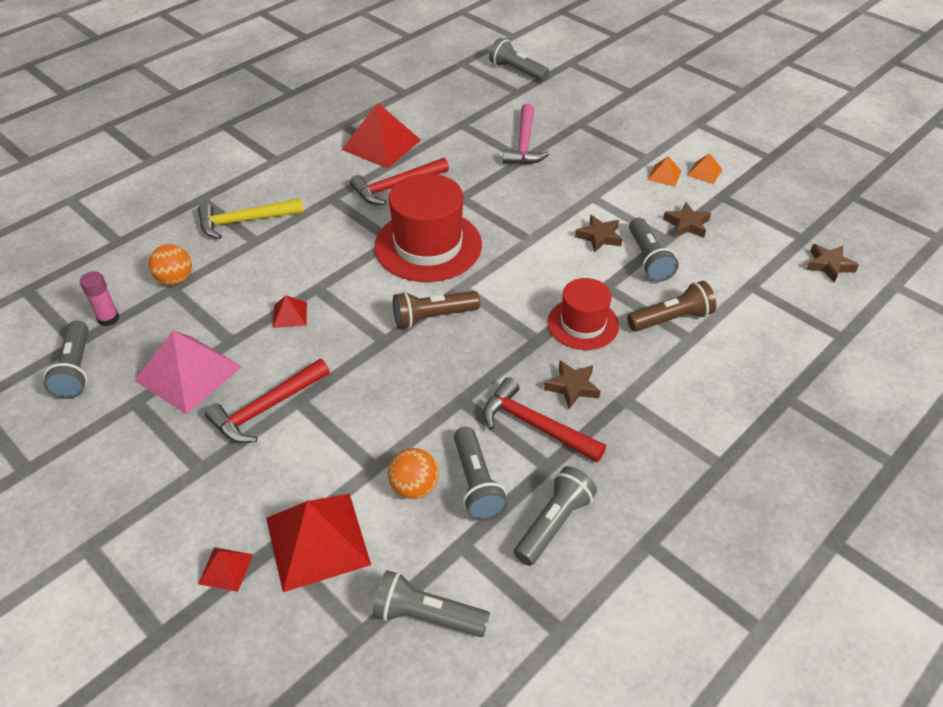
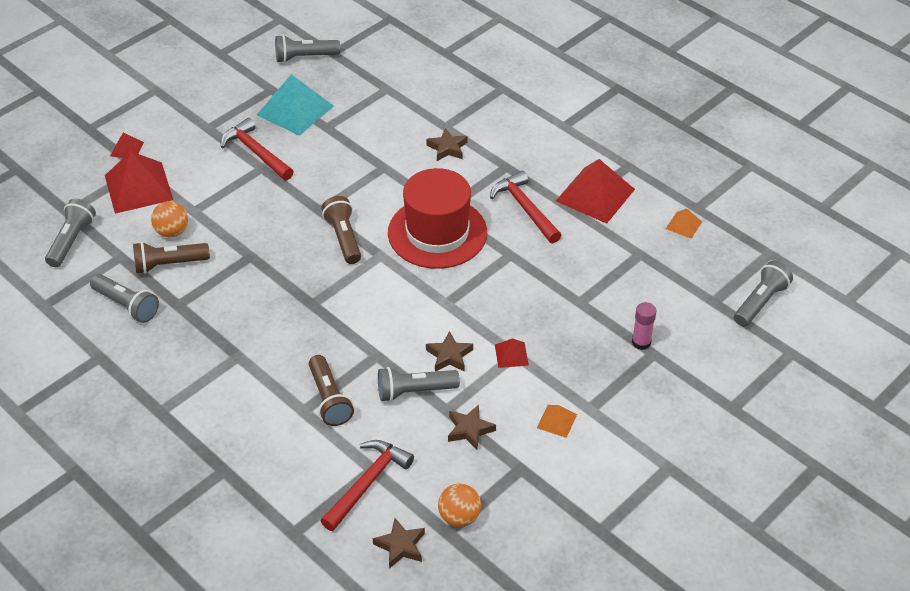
camera: 90 degrees right, 0 degrees up
(108, 318) = (355, 63): pink glue stick -> pink glue stick (641, 342)
(175, 279) = (397, 89): orange ball -> orange ball (459, 517)
(188, 373) = (295, 110): pink pyramid -> turquoise pyramid
(245, 221) = (471, 117): yellow hammer -> none
(290, 314) = (353, 155): red pyramid -> red pyramid (511, 355)
(476, 484) = (169, 264): grey flashlight -> brown flashlight
(524, 144) = (606, 304): pink hammer -> none
(535, 425) = (218, 298): red hammer -> red hammer (367, 483)
(572, 387) = (255, 323): brown star -> brown star (447, 148)
(583, 324) = (328, 335): red hat -> none
(704, 172) = (565, 459): orange pyramid -> orange pyramid (684, 225)

